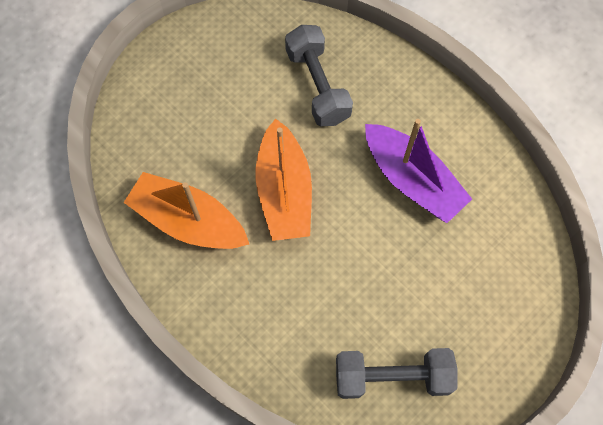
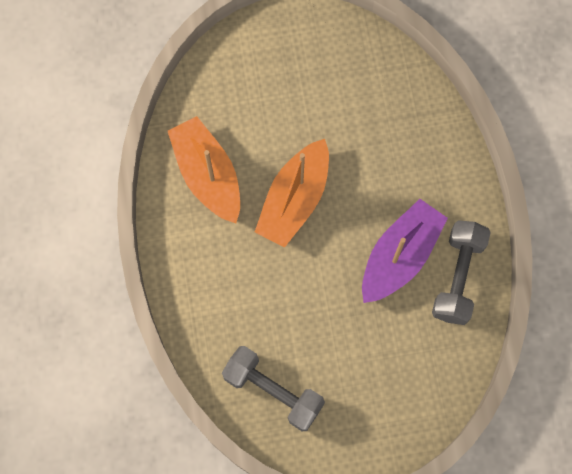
camera: 35 degrees right, 5 degrees up
(317, 86) = (382, 132): grey dumbbell -> grey dumbbell (457, 277)
(412, 180) = (399, 256): purple boat -> purple boat turned 135 degrees counterclockwise

